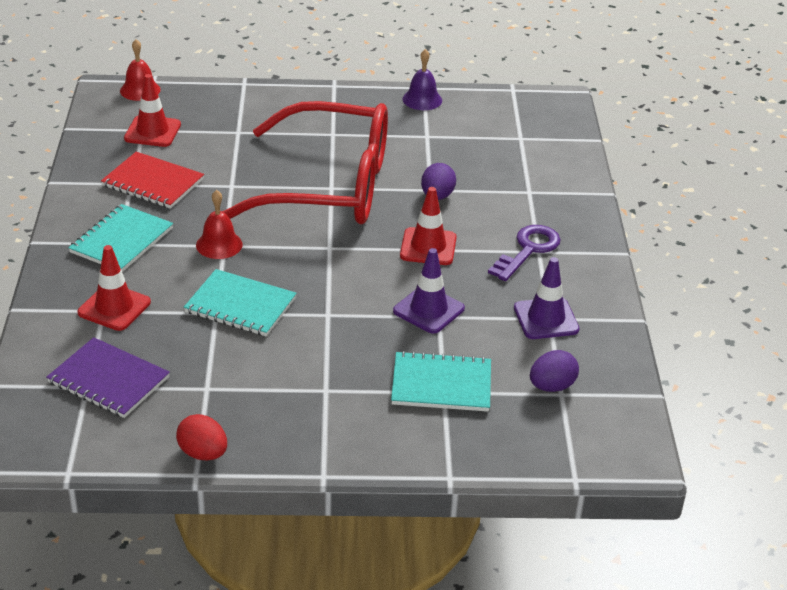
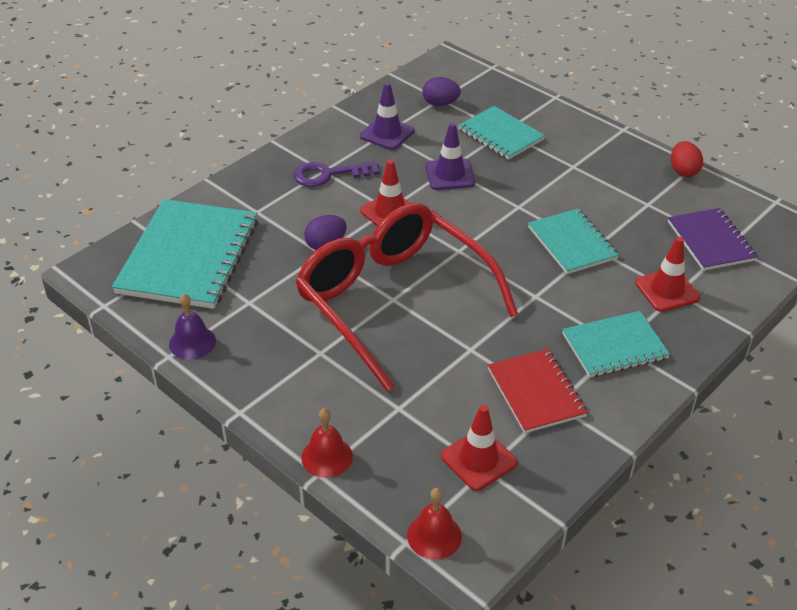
camera: 135 degrees left, 5 degrees up
(219, 244) = (539, 298): red bell -> red bell (327, 457)
(517, 139) = (189, 256): none -> turquoise notebook

